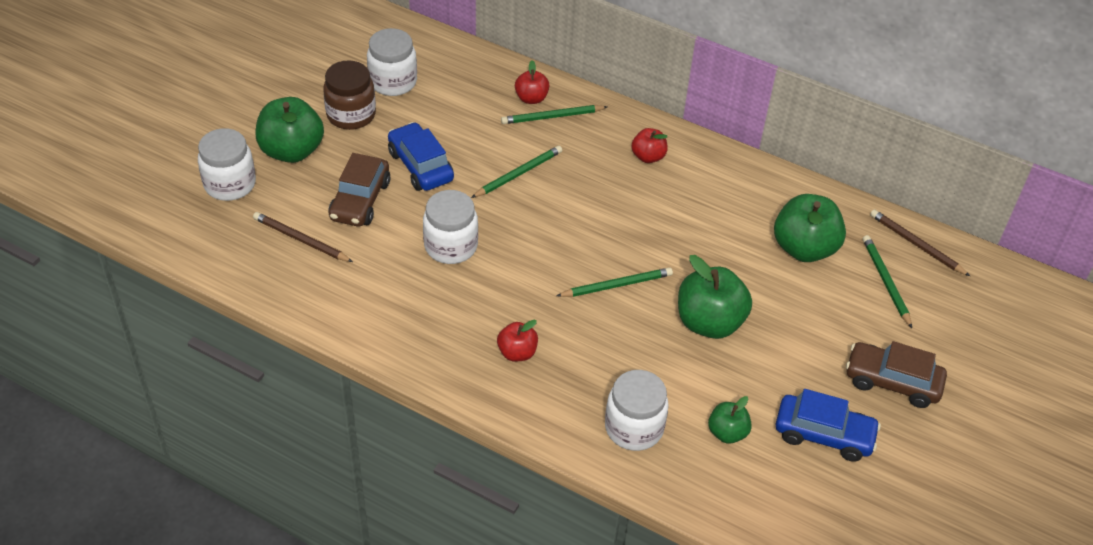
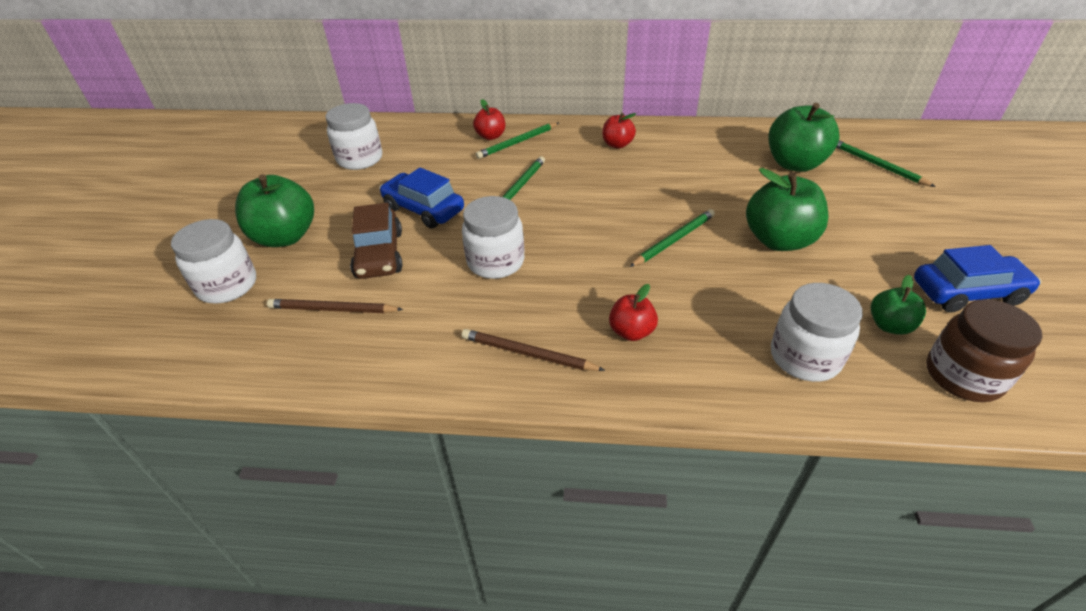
camera: 20 degrees left, 5 degrees down
(351, 115) = (332, 192): brown jar -> brown jar (963, 376)
(892, 382) = (966, 230): brown car -> none
(916, 244) = (869, 136): brown pencil -> brown pencil (528, 354)

